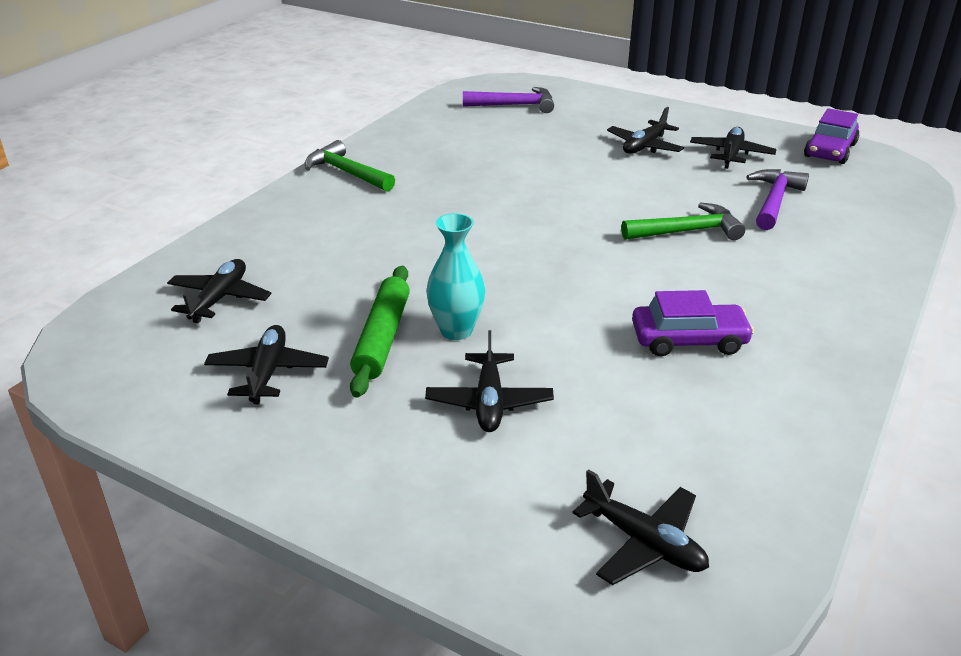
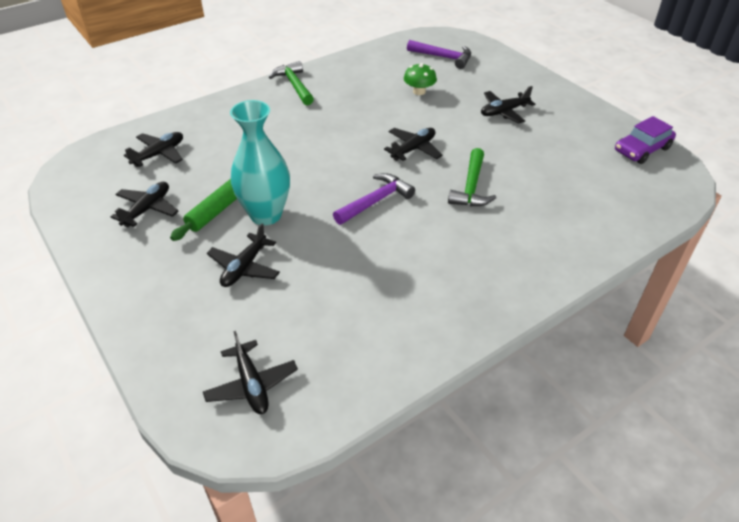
camera: 25 degrees right, 10 degrees up
(456, 330) = (266, 215): turquoise vase -> turquoise vase, size x1.52
(521, 146) = (419, 91): none -> green mushroom
(687, 231) = (471, 187): green hammer -> green hammer turned 90 degrees clockwise
(688, 340) = (397, 266): purple car -> none
(731, 154) = (561, 134): black plane -> black plane (413, 149)
(774, 201) = (556, 180): purple hammer -> purple hammer (376, 201)

